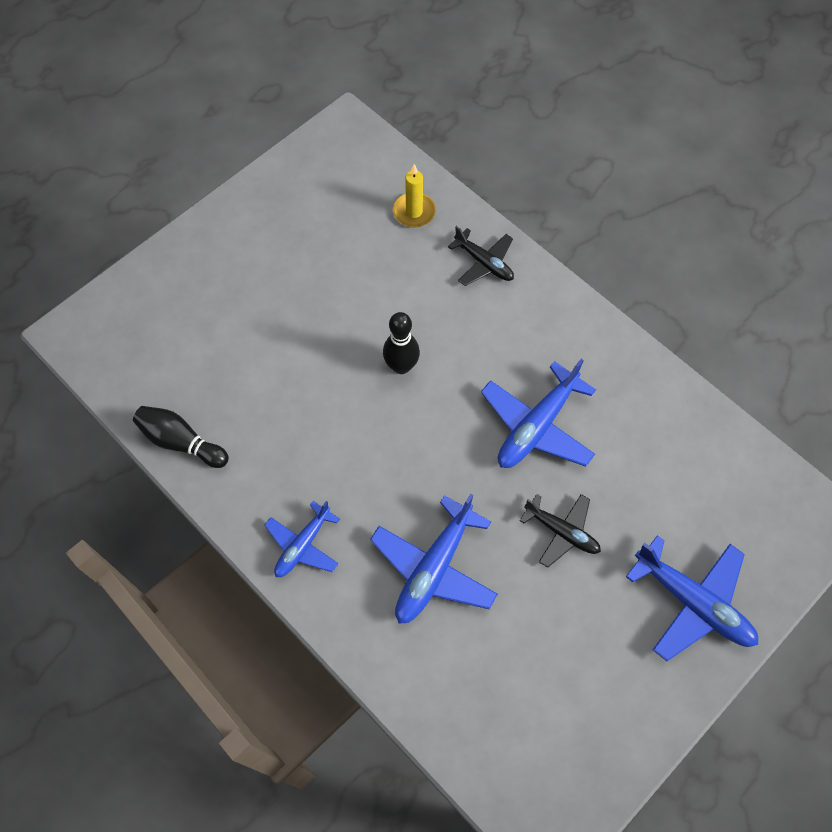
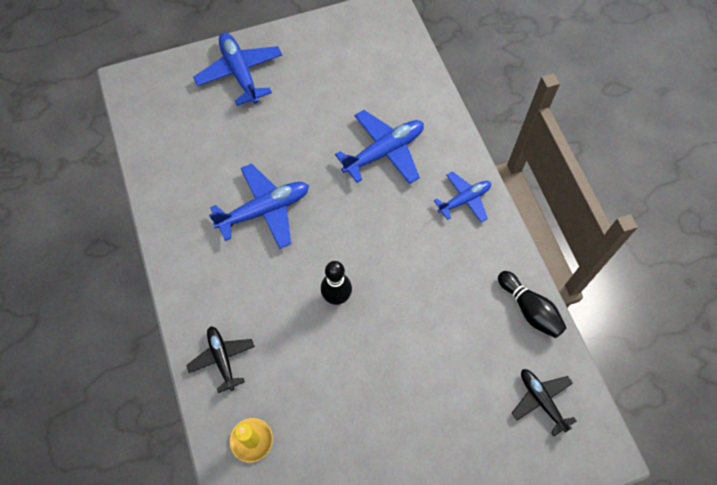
camera: 155 degrees left, 0 degrees up
(561, 532) = (291, 139): black plane -> black plane (541, 400)

